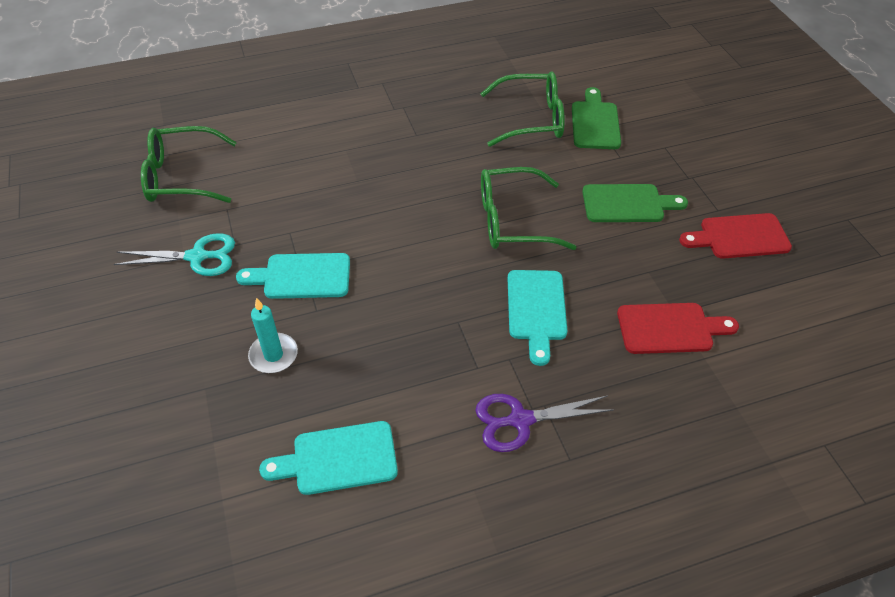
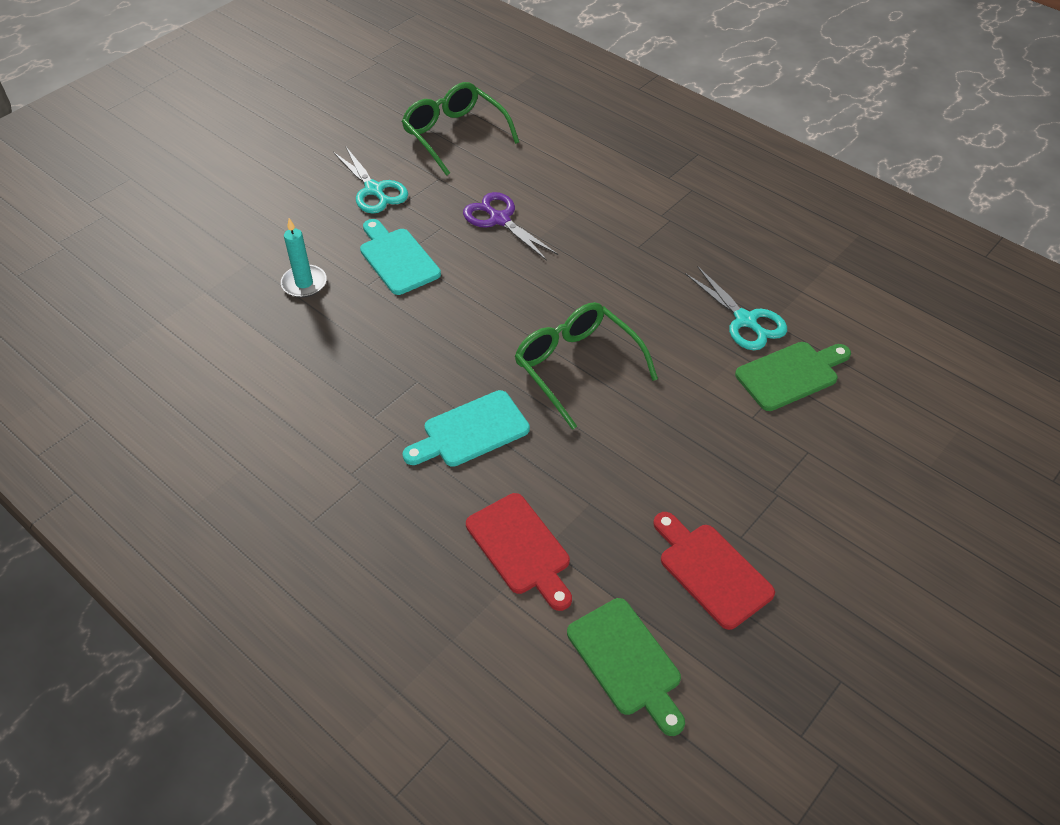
camera: 60 degrees right, 0 degrees up
(338, 459) = (228, 369): turquoise cutting board -> none
(520, 420) = (333, 470): purple scissors -> purple scissors (499, 219)
(532, 119) = (745, 321): green glasses -> turquoise scissors
(627, 204) = (680, 450): green cutting board -> green cutting board (627, 662)

